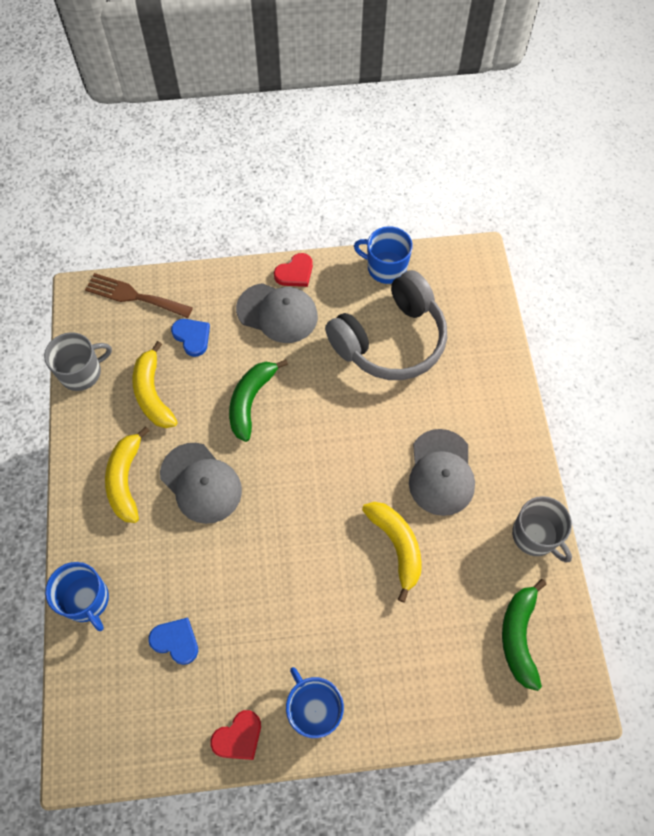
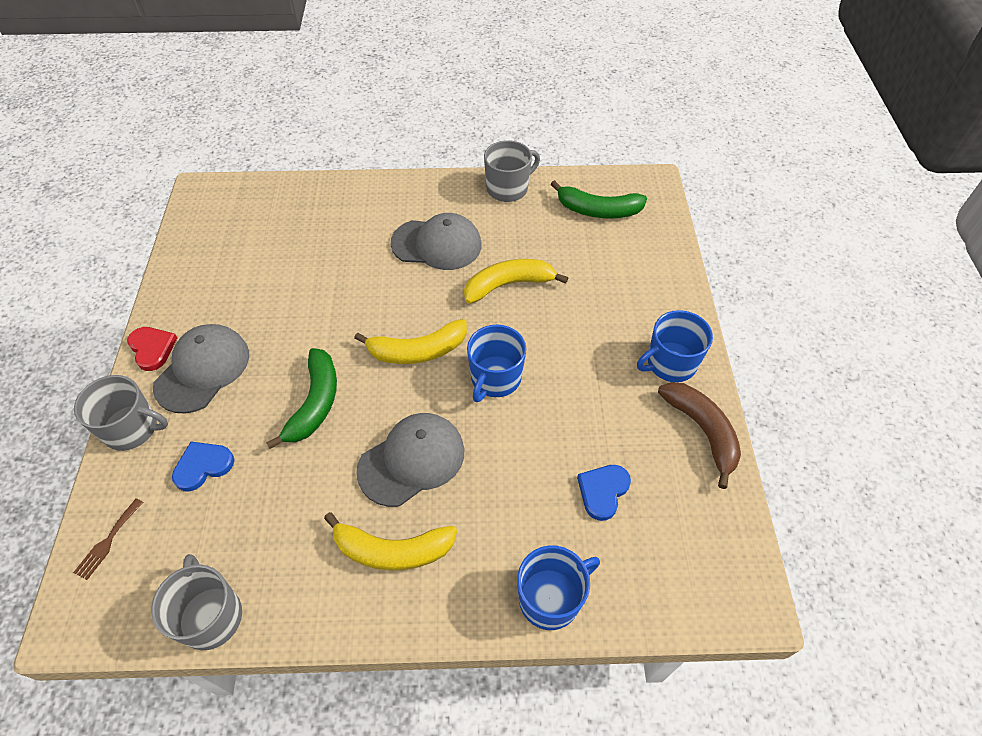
camera: 85 degrees left, 10 degrees down
(134, 296) = (108, 541): brown fork -> brown fork, size x0.54
(153, 393) = (274, 516): yellow banana -> yellow banana (417, 351)
(222, 282) = (132, 428): none -> grey mug
(238, 737) = (702, 431): red heart -> brown banana
(251, 401) = (315, 403): green banana -> green banana turned 105 degrees counterclockwise
(385, 268) = (183, 264): blue mug -> blue mug (495, 378)
(390, 340) = (276, 268): grey headphones -> none

